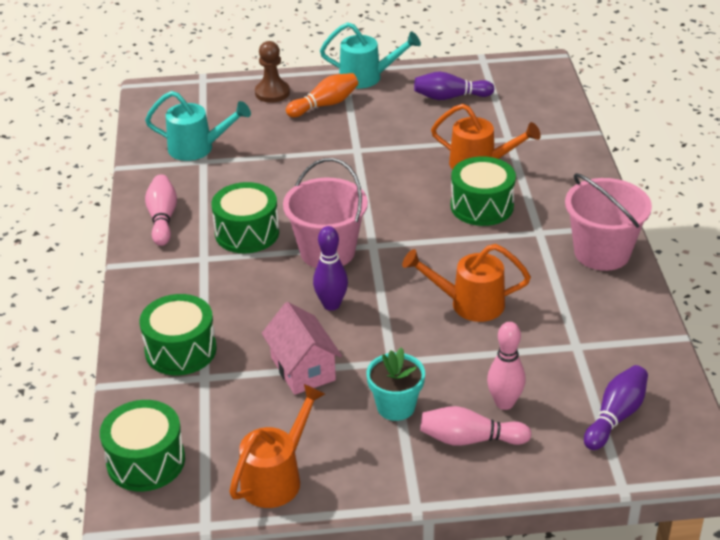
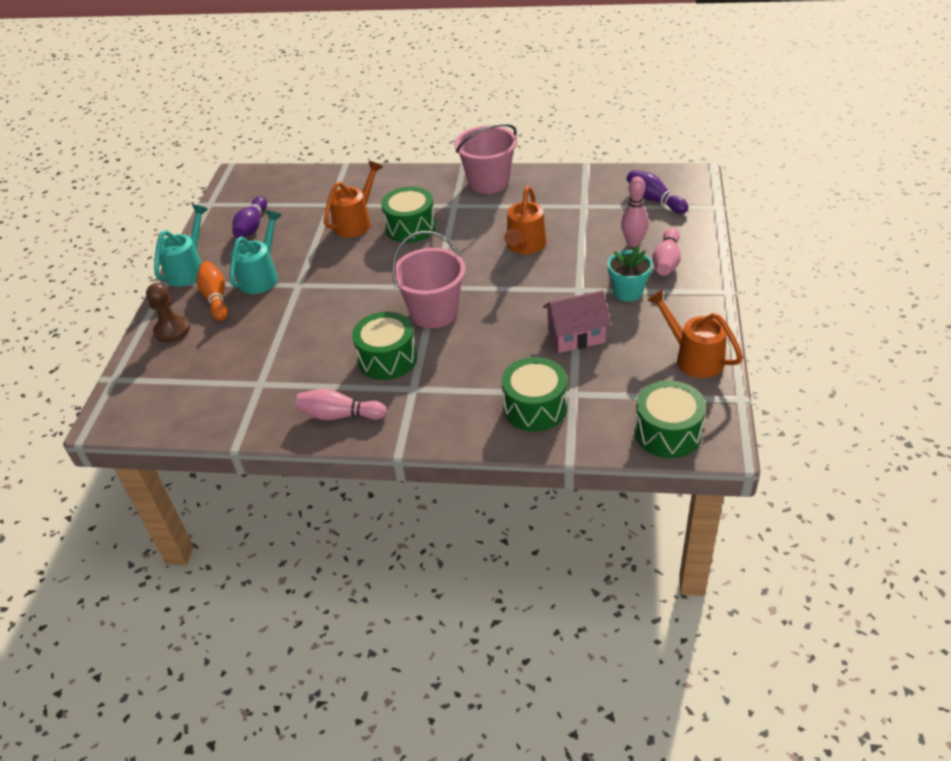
camera: 75 degrees left, 5 degrees up
(197, 148) = (235, 387): turquoise watering can -> turquoise watering can (261, 276)
(331, 305) = (503, 315): purple bowling pin -> none

